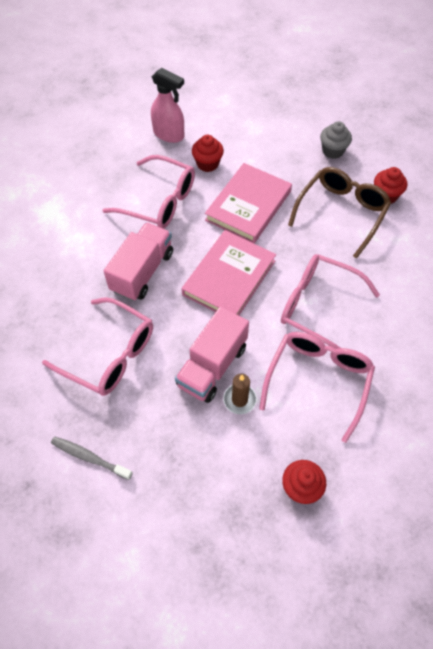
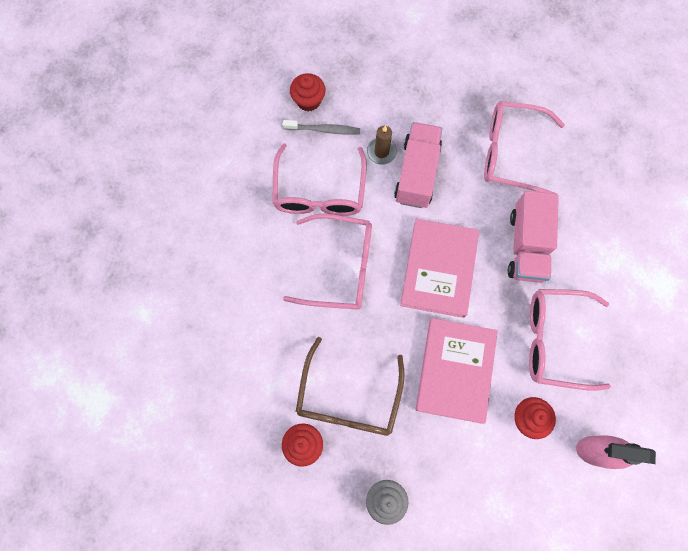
camera: 160 degrees right, 15 degrees up
(89, 457) = (480, 68): grey toothbrush -> grey toothbrush (323, 129)

